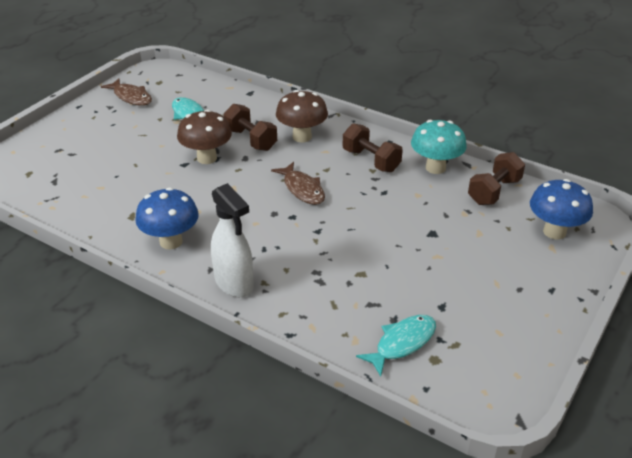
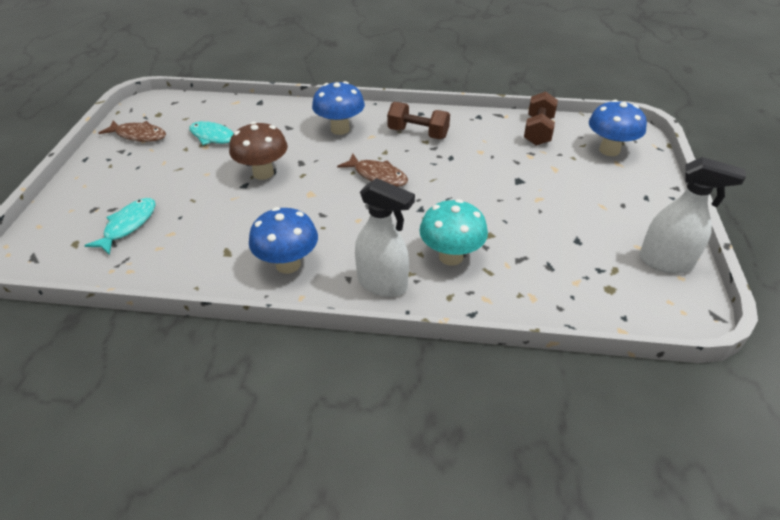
camera: 25 degrees left, 5 degrees up
(251, 139) = (293, 144): brown dumbbell -> none
(302, 137) = (340, 129): brown mushroom -> blue mushroom
(402, 343) = (573, 285): turquoise fish -> turquoise fish (128, 225)
(435, 168) = (476, 125): turquoise mushroom -> turquoise mushroom (451, 256)
(514, 356) = (665, 262): none -> white spray bottle

